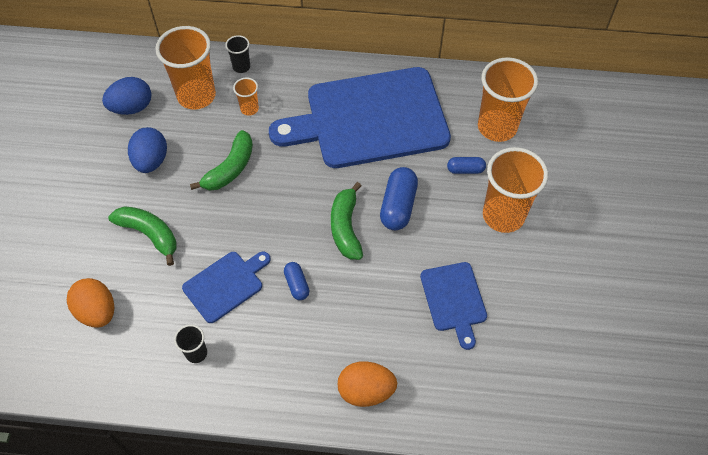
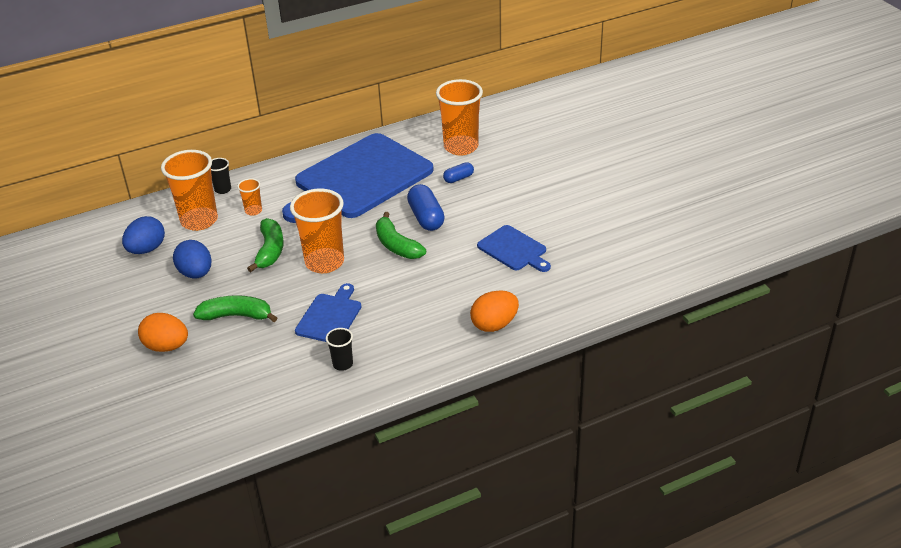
camera: 30 degrees left, 20 degrees down
(97, 311) = (234, 378): orange egg -> orange egg (166, 346)
(297, 284) = (387, 292): blue capsule -> none
(503, 216) = (508, 191): orange cup -> orange cup (324, 262)

